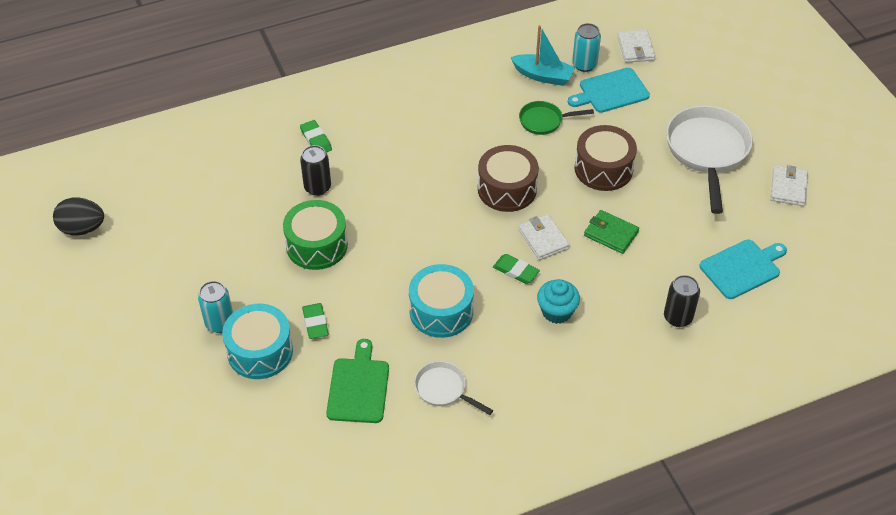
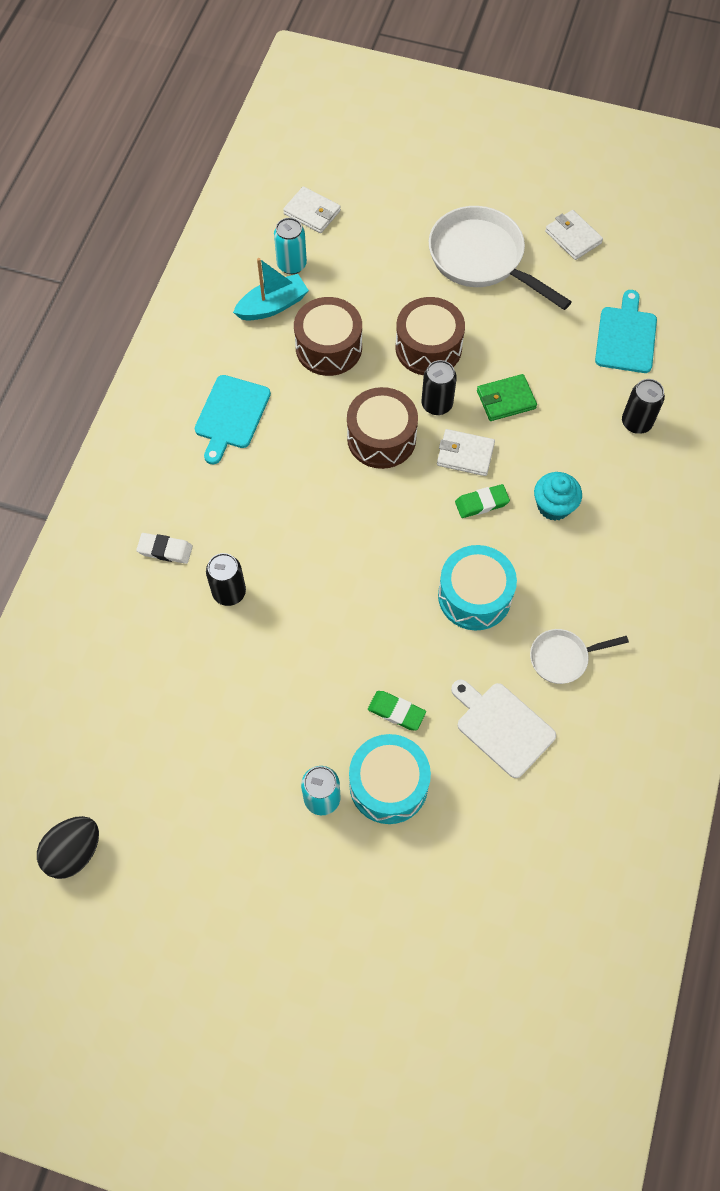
camera: 50 degrees left, 15 degrees up
(316, 140) = (165, 550): green eraser -> white eraser
(317, 245) = (302, 644): green drum -> none
(358, 387) = (502, 727): green cutting board -> white cutting board
(544, 121) = (328, 347): green pan -> brown drum
(565, 200) = (437, 404): none -> black can
(611, 91) = (344, 271): turquoise cutting board -> turquoise cutting board (231, 415)

